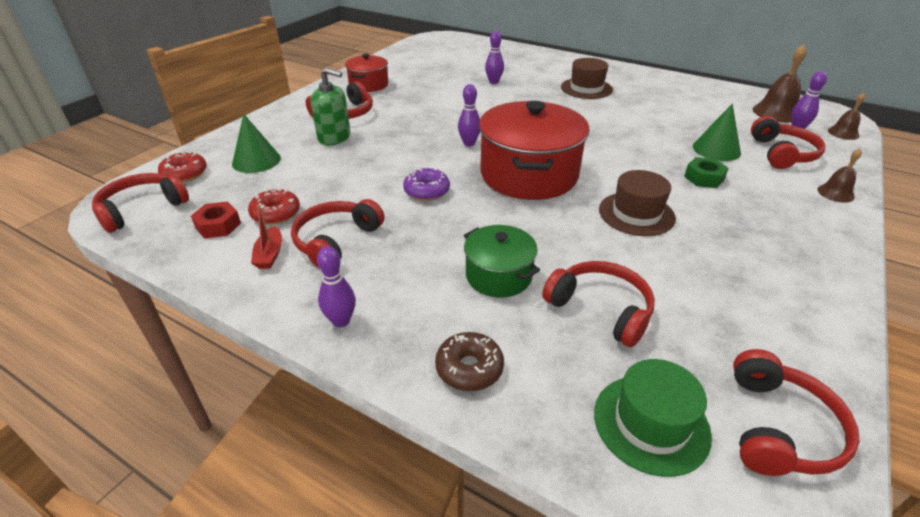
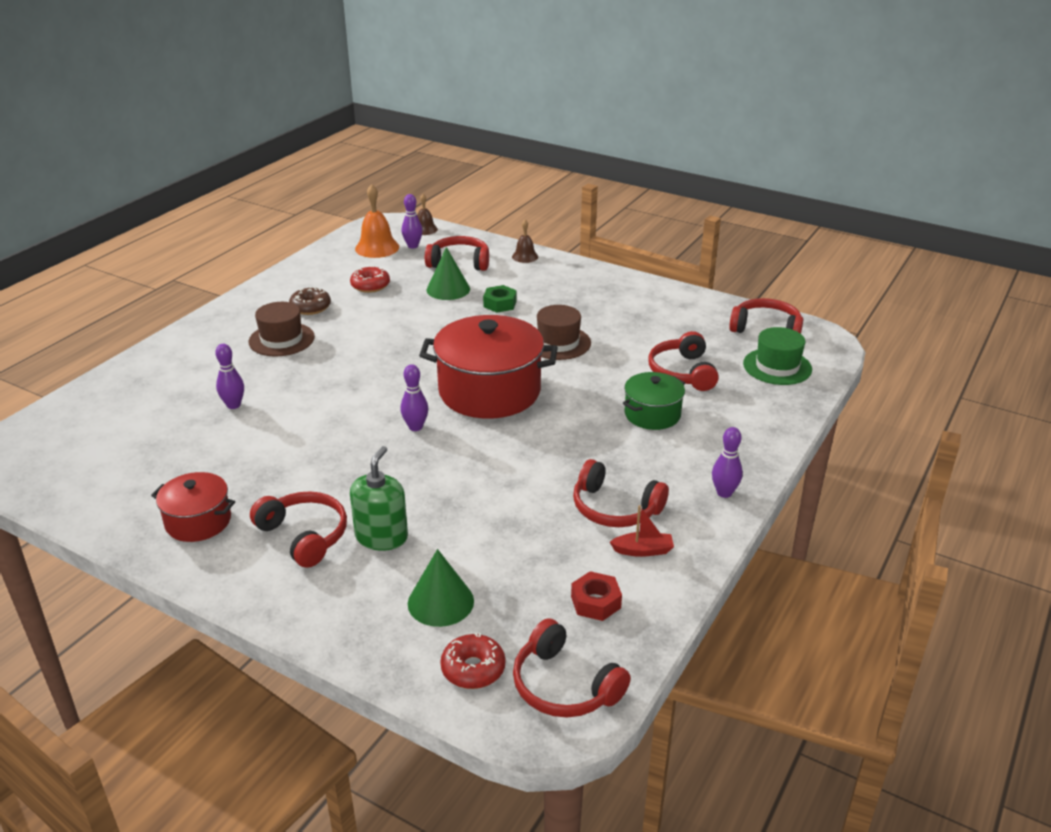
camera: 90 degrees left, 5 degrees down
(276, 213) = (568, 559): red donut -> red donut (370, 285)
(426, 191) = (521, 455): purple donut -> none
(469, 368) = (755, 429): brown donut -> brown donut (310, 307)
(600, 309) = (682, 372): red headphones -> red headphones turned 45 degrees counterclockwise
(776, 112) = (377, 248): brown bell -> orange bell

